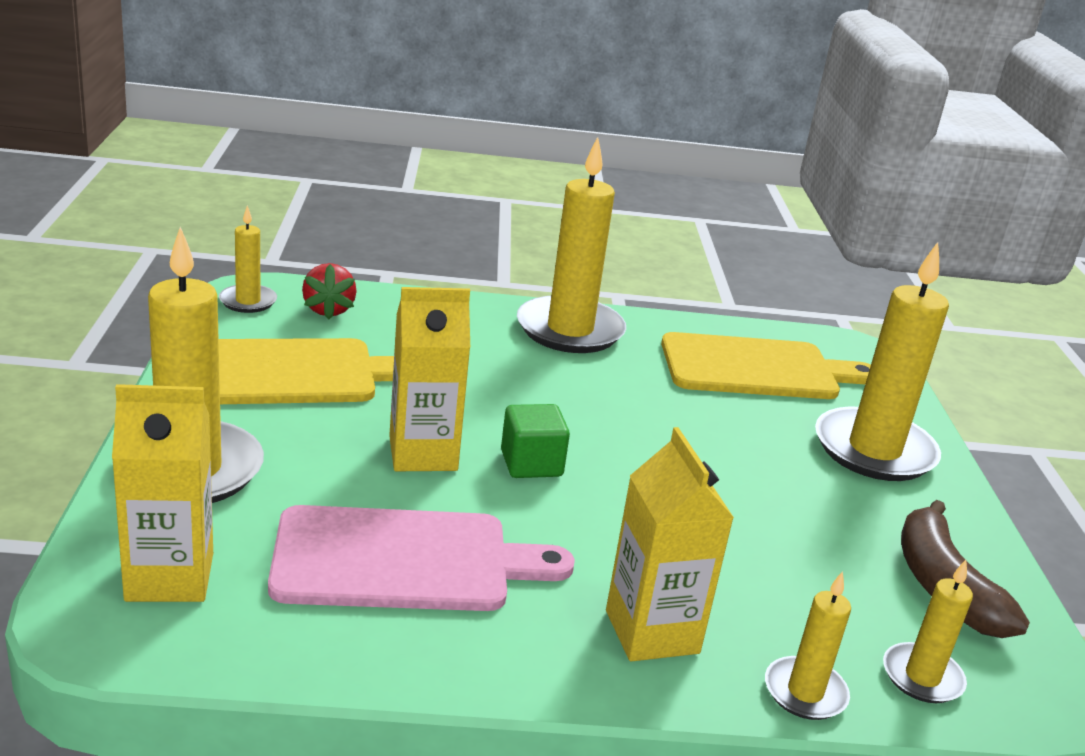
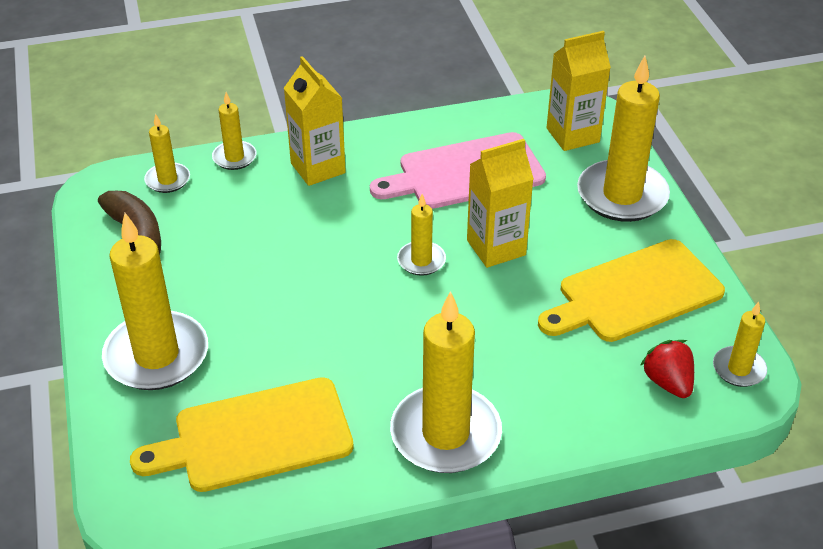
camera: 170 degrees right, 15 degrees up
(531, 463) = (421, 260): green cube -> yellow candle

